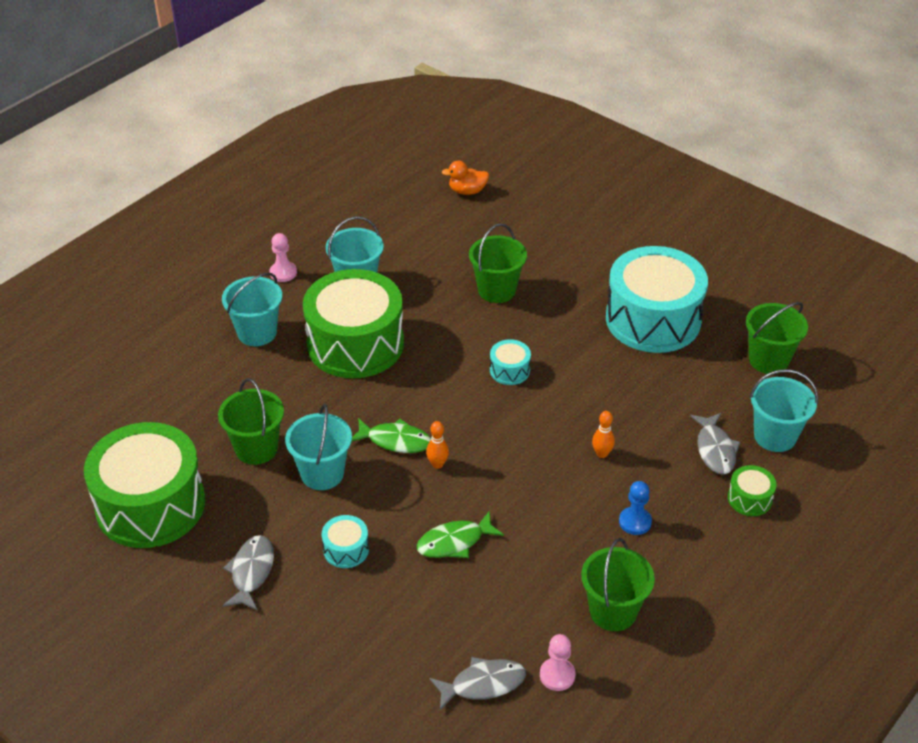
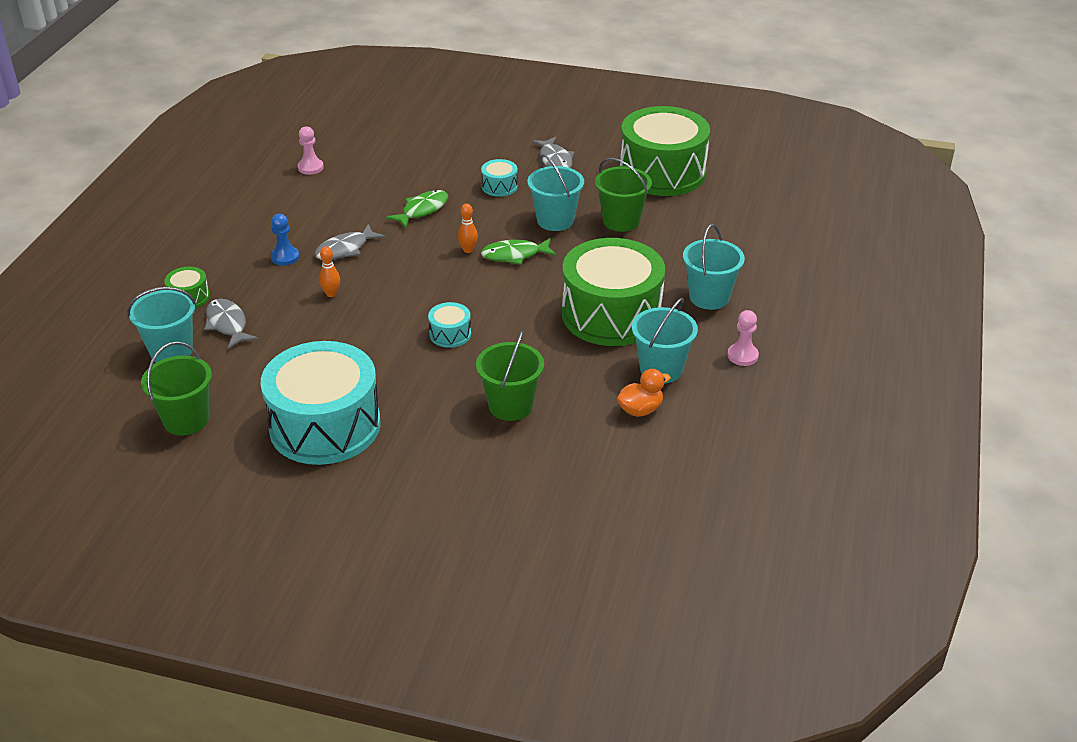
camera: 155 degrees right, 5 degrees down
(467, 191) = (628, 519): orange duck -> orange duck (640, 410)
(483, 684) = (358, 153): grey fish -> grey fish (345, 249)
(613, 611) = (283, 205): green bucket -> none

